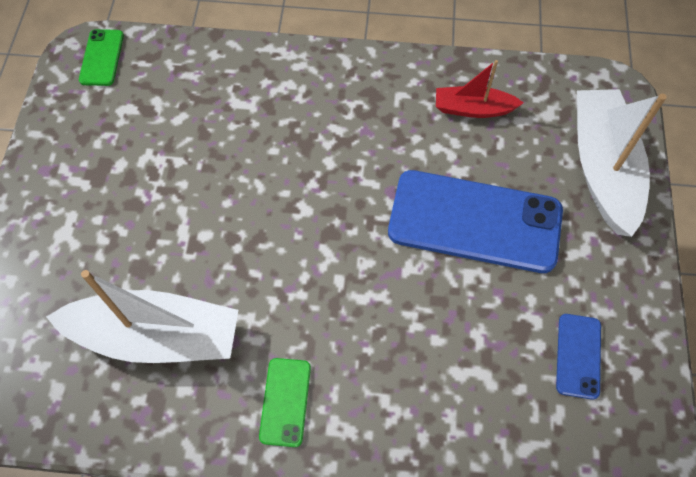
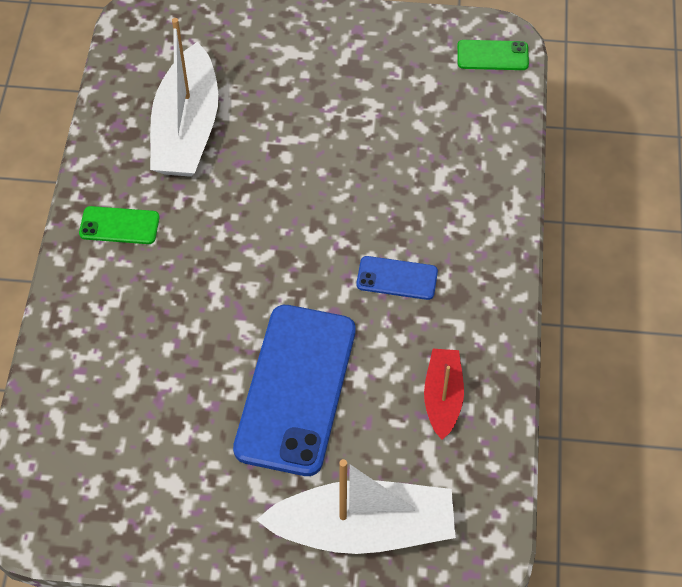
camera: 90 degrees right, 5 degrees down
(578, 356) = (141, 473): blue phone -> blue phone (397, 278)

